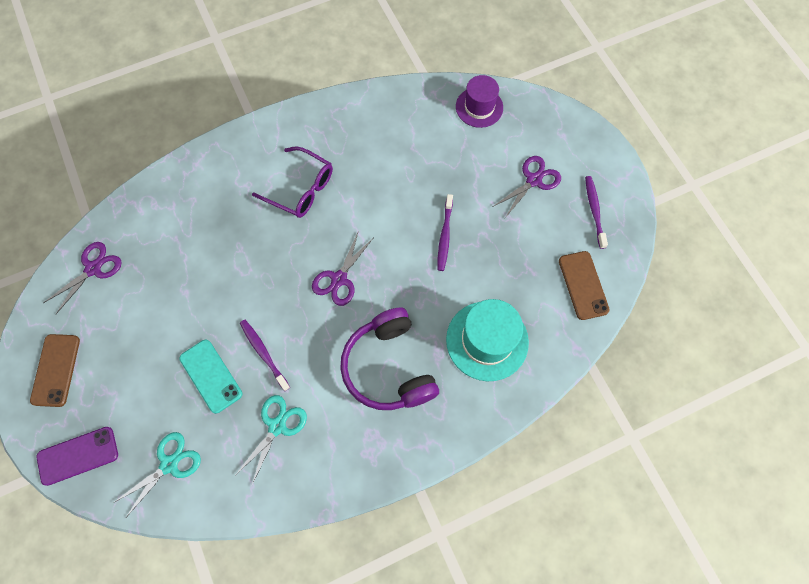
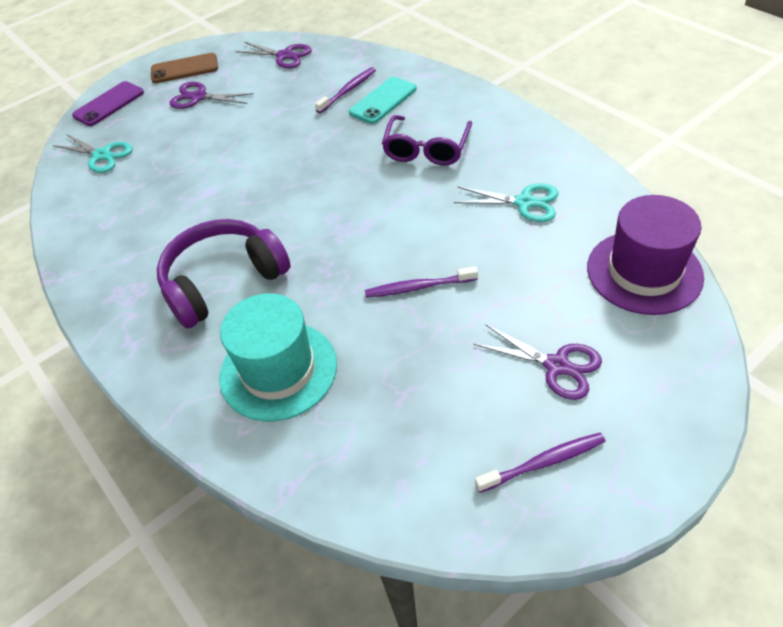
camera: 80 degrees right, 20 degrees down
(78, 455) = (109, 104): purple phone -> purple phone turned 75 degrees clockwise
(211, 376) = (192, 153): turquoise phone -> turquoise phone (383, 101)
(264, 354) = (222, 180): purple toothbrush -> purple toothbrush (348, 91)
(277, 426) = (143, 212): turquoise scissors -> turquoise scissors (524, 202)
(339, 279) = (324, 210): purple scissors -> purple scissors (198, 97)
(479, 107) = (644, 272): purple hat -> purple hat, size x1.51
(583, 285) = (400, 474): brown phone -> none

